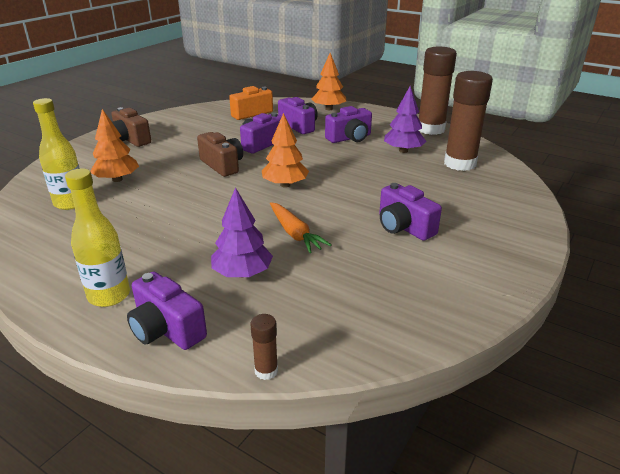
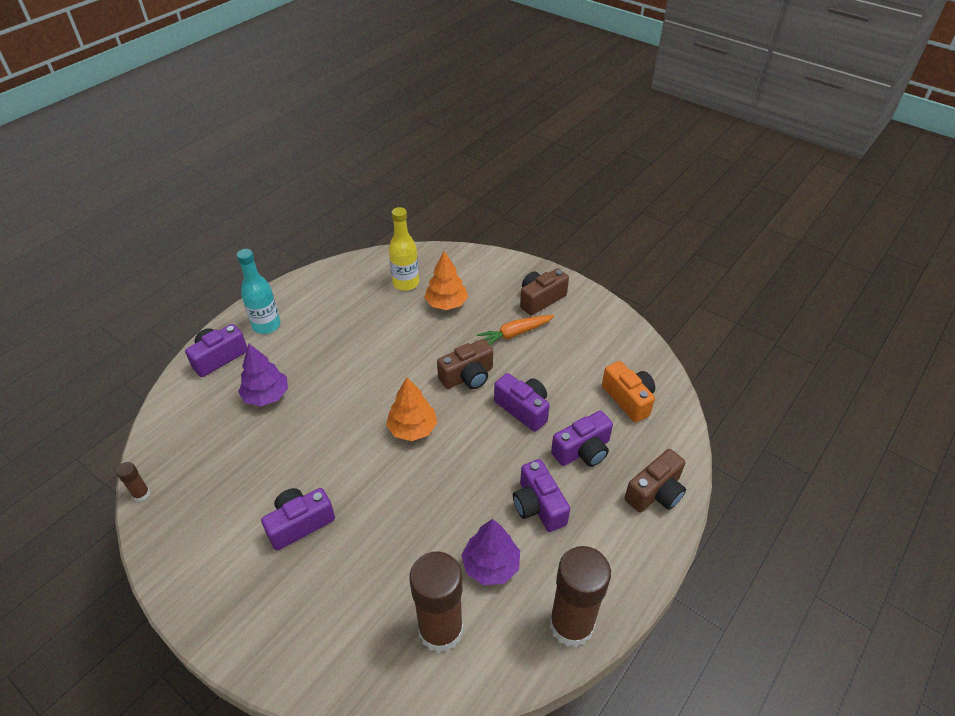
camera: 95 degrees right, 15 degrees up
(109, 296) = (266, 325): yellow bottle -> turquoise bottle
(266, 371) = (157, 409): brown glue stick -> brown glue stick (141, 494)
(295, 233) = (314, 432): orange carrot -> orange carrot (515, 333)
(329, 109) = (655, 493): orange tree -> brown camera

